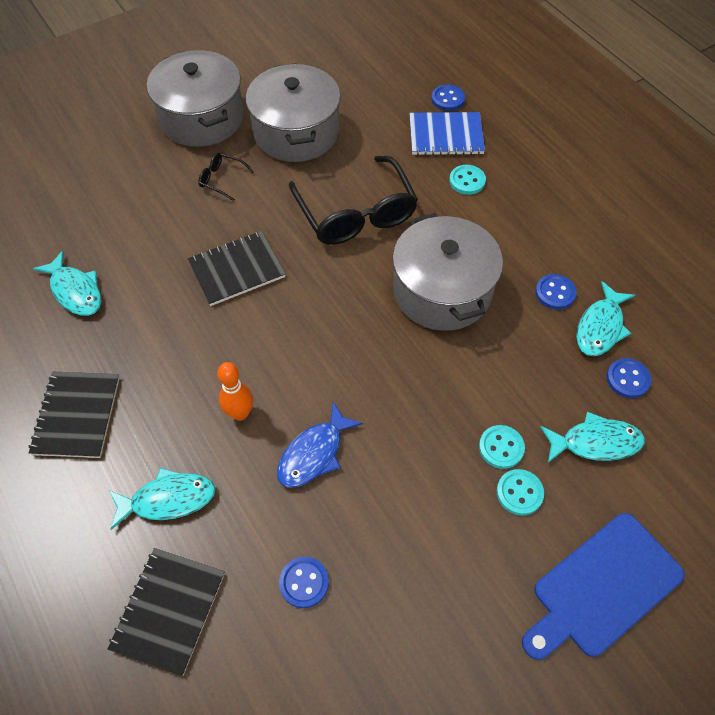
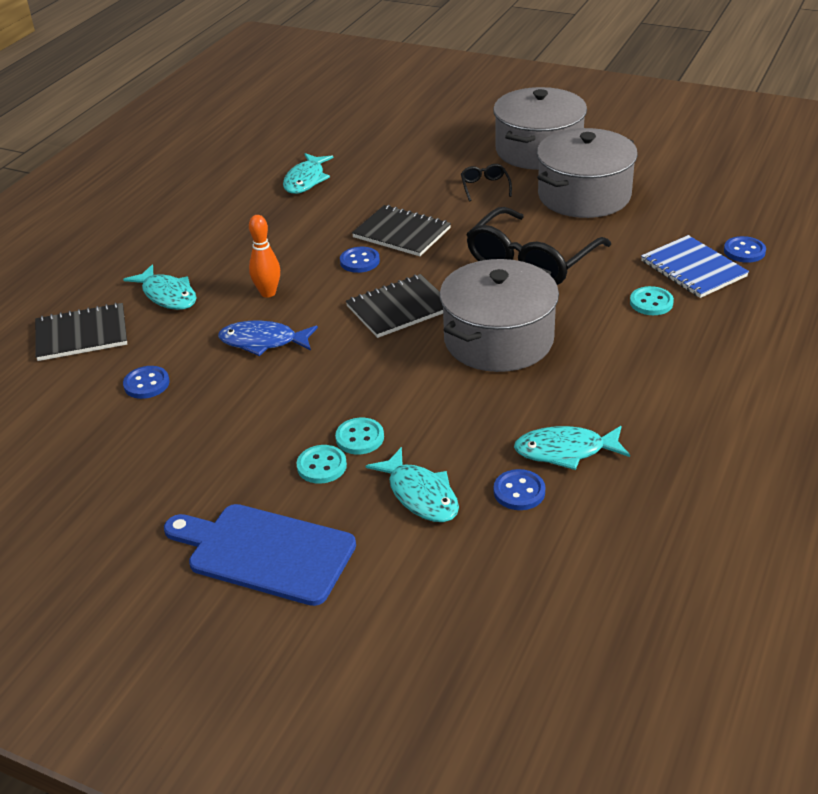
camera: 60 degrees right, 20 degrees down
(77, 415) = (203, 229): black notebook -> black notebook (399, 308)
(555, 293) = (575, 406): blue button -> blue button (359, 261)

